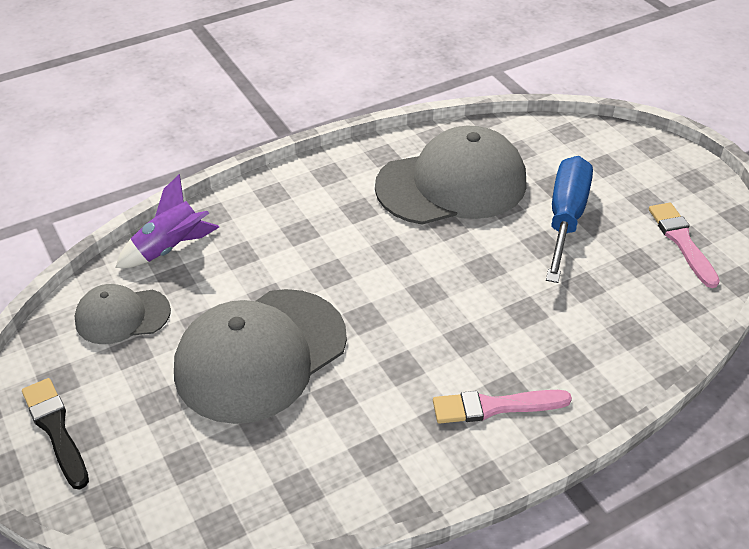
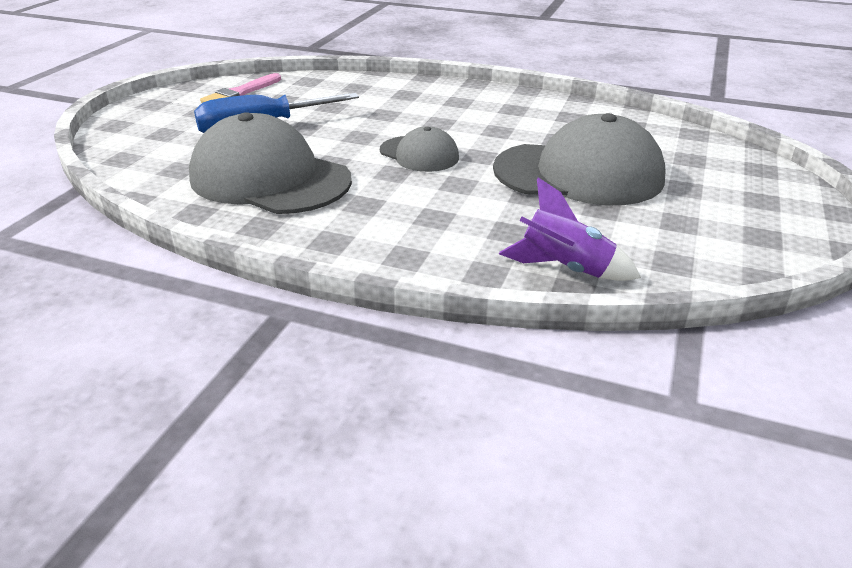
camera: 130 degrees left, 10 degrees down
(56, 429) = (782, 211): black brush -> none
(122, 316) = (666, 246): grey cap -> grey cap (419, 154)
(495, 407) = (477, 100): pink brush -> none

